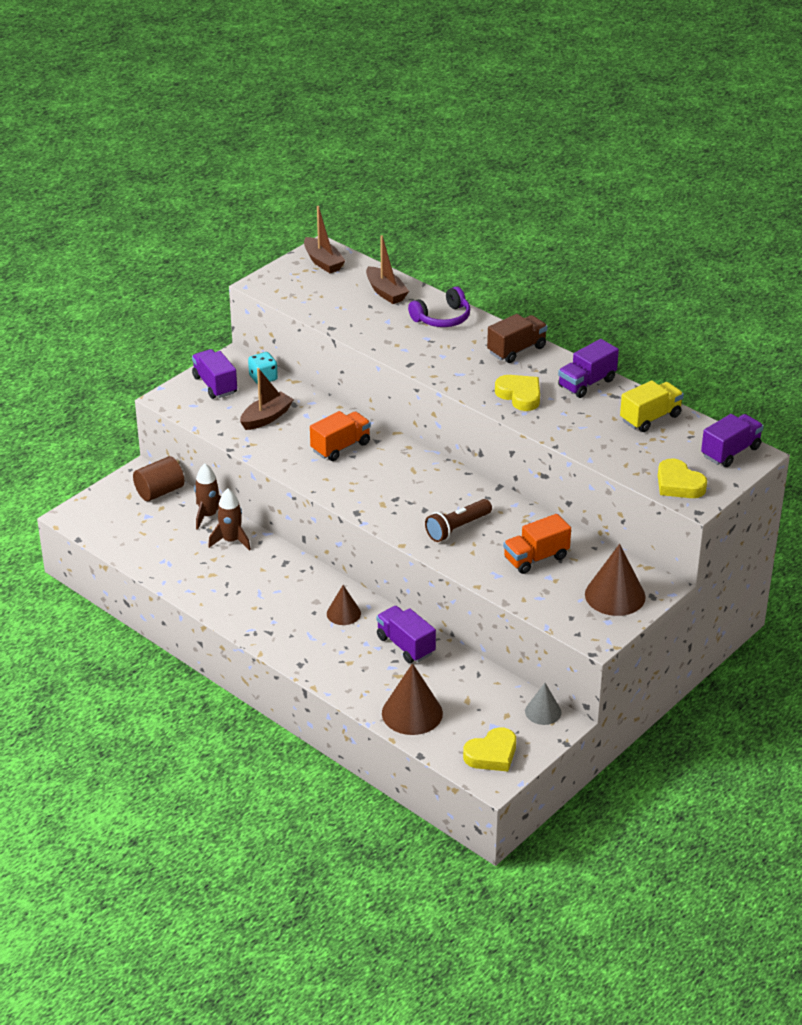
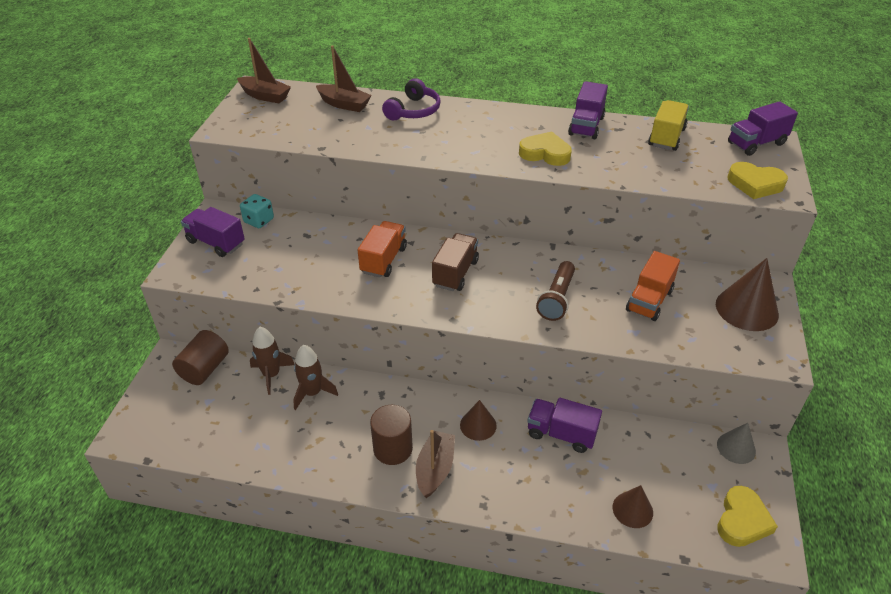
camera: 30 degrees left, 5 degrees up
(262, 602) = (393, 449): none -> brown cylinder
(266, 418) = (290, 257): brown boat -> brown boat (435, 469)
(412, 713) = (632, 509): brown cone -> brown cone, size x0.60
(516, 350) = (501, 117): brown truck -> brown truck (455, 273)
(730, 452) = (756, 144): purple truck -> purple truck turned 135 degrees counterclockwise

